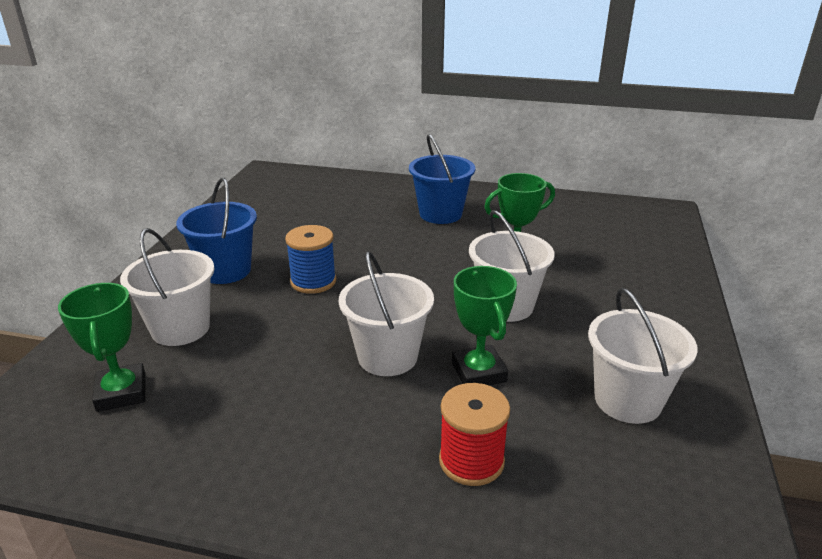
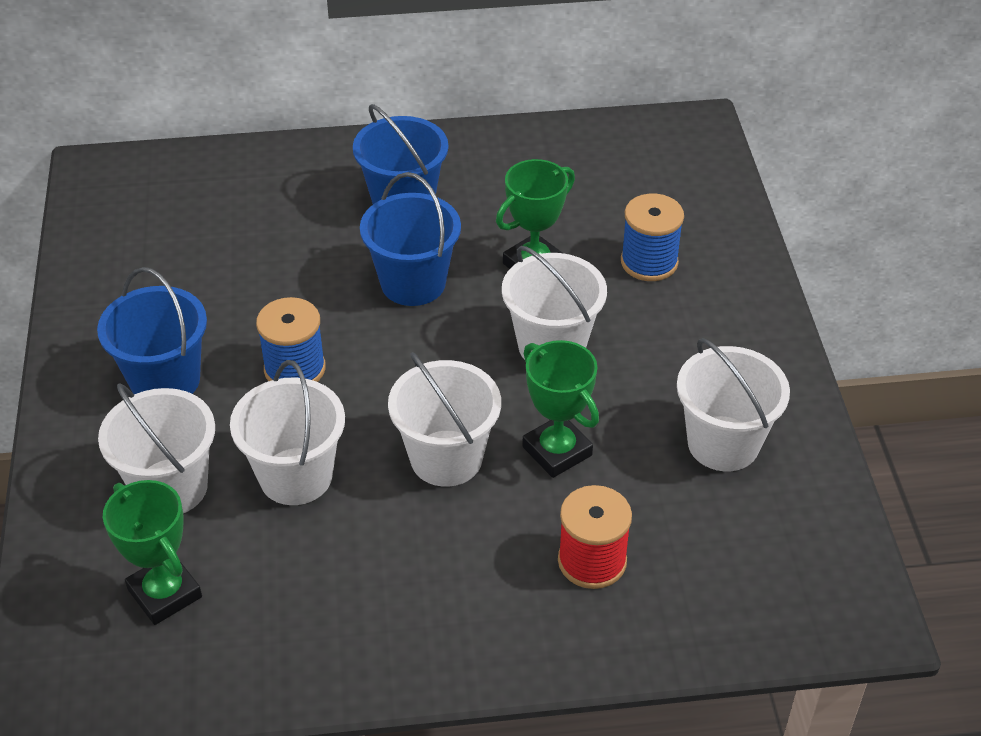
camera: 20 degrees left, 15 degrees up
(269, 342) = (296, 476): none -> white bucket
(423, 253) = (413, 283): none -> blue bucket
(603, 273) = (649, 262): none -> blue spool

